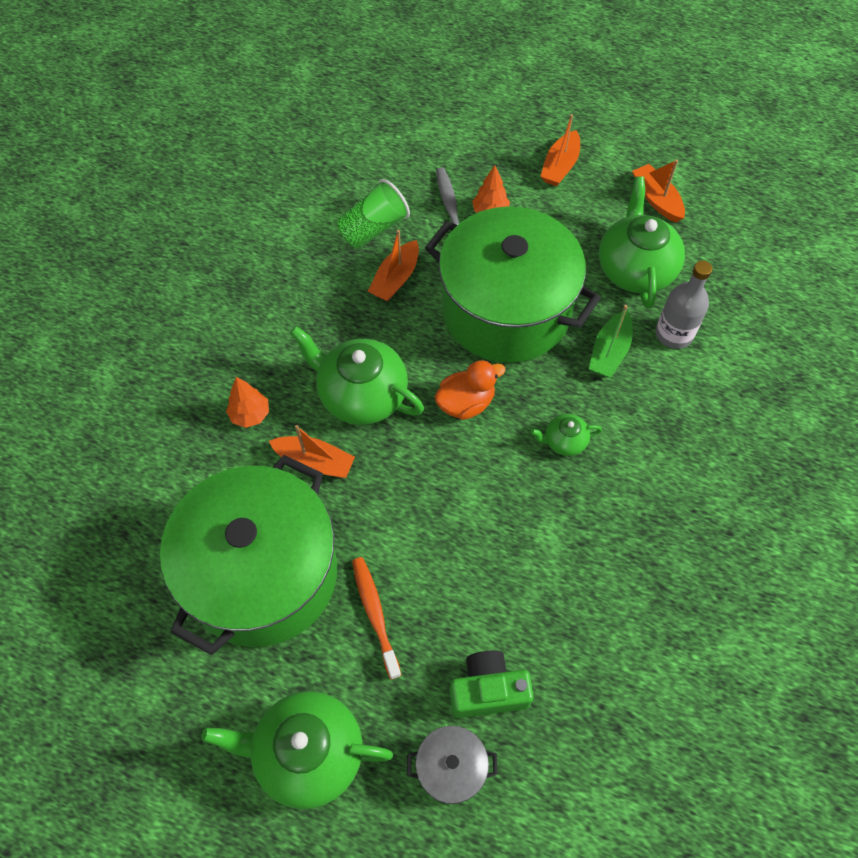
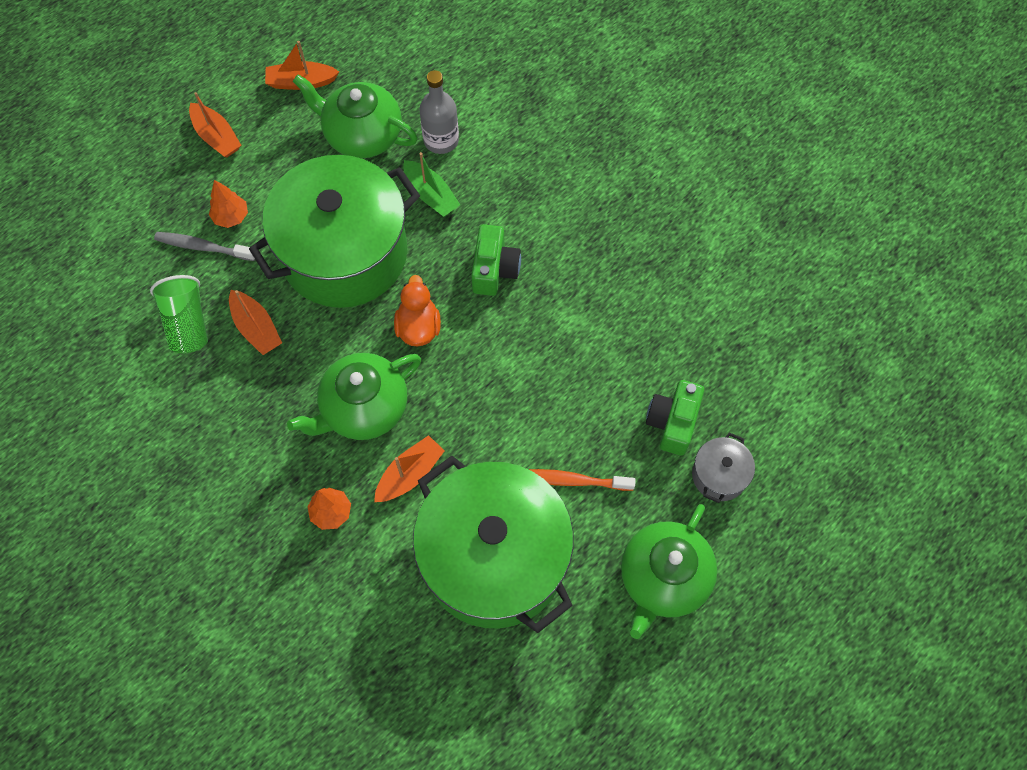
camera: 65 degrees left, 5 degrees up
(564, 441) = (494, 269): green teapot -> green camera

